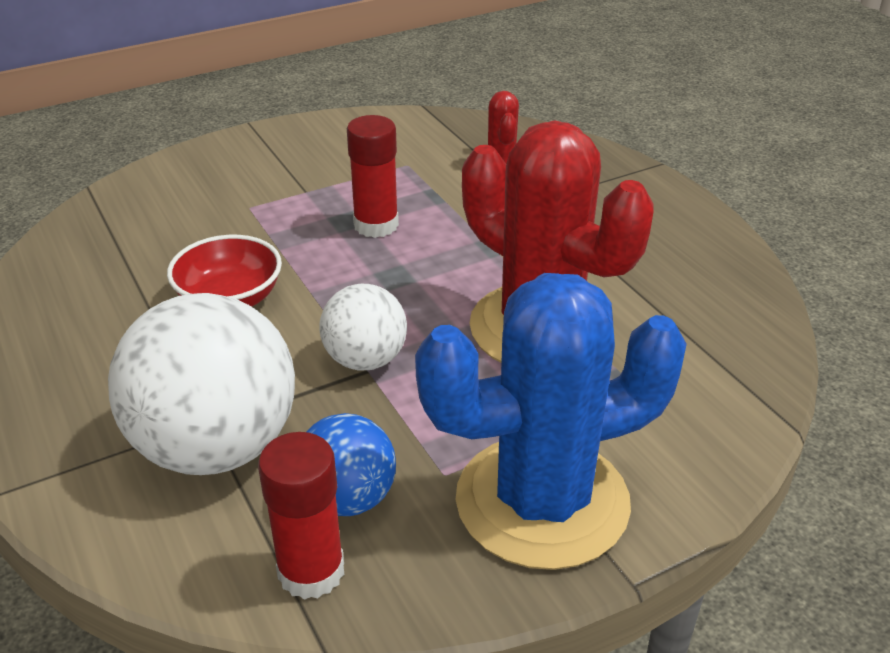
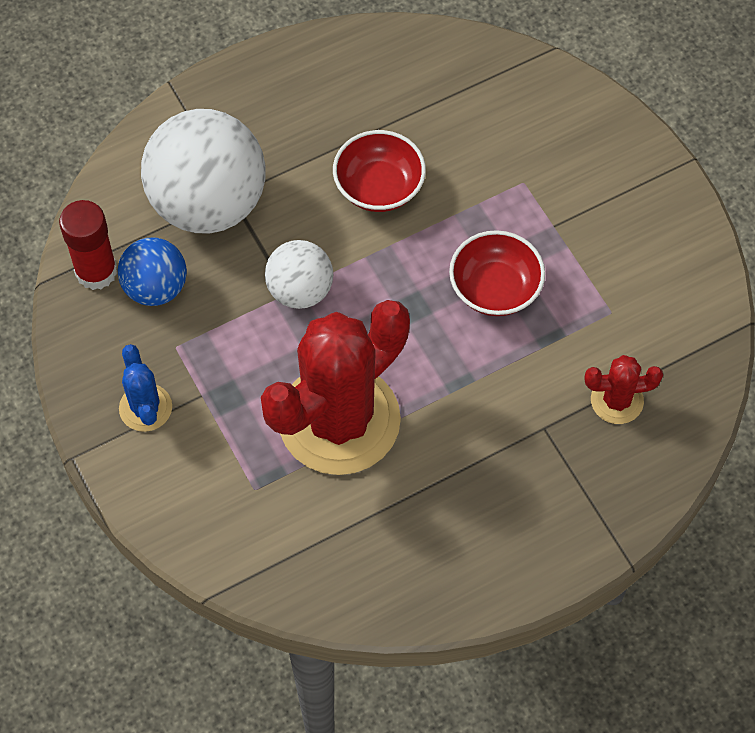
camera: 90 degrees right, 25 degrees up
(376, 225) = (495, 288): red glue stick -> red bowl
(542, 501) = (145, 408): blue cactus -> blue cactus, size x0.44

